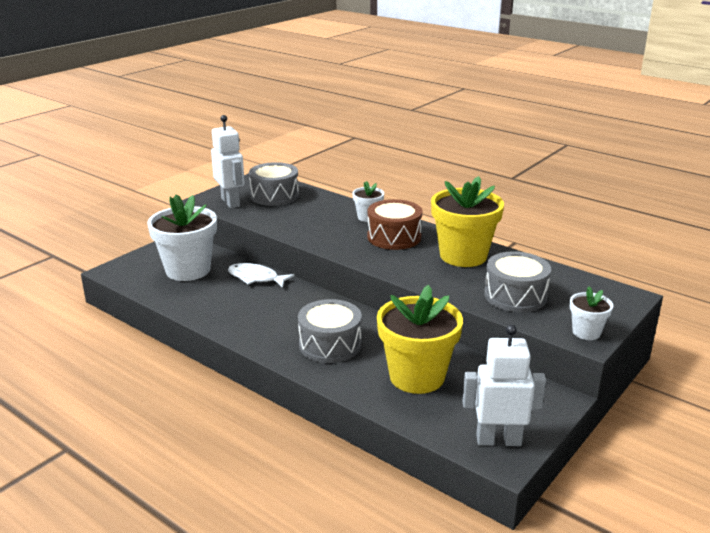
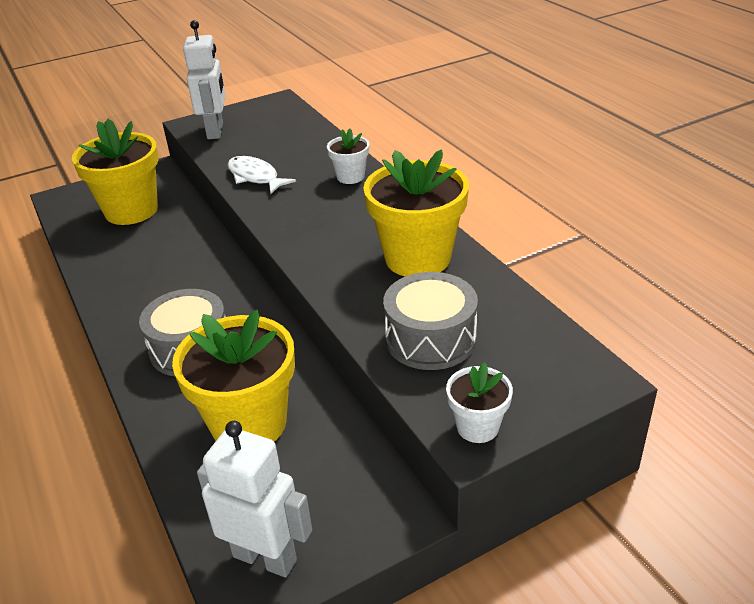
camera: 25 degrees right, 10 degrees up
(188, 270) = (131, 210): white flower pot -> yellow flower pot
(256, 278) = (191, 235): white fish -> white fish (255, 177)
(274, 196) = (271, 129): grey drum -> none
(394, 237) = (355, 212): brown drum -> none

